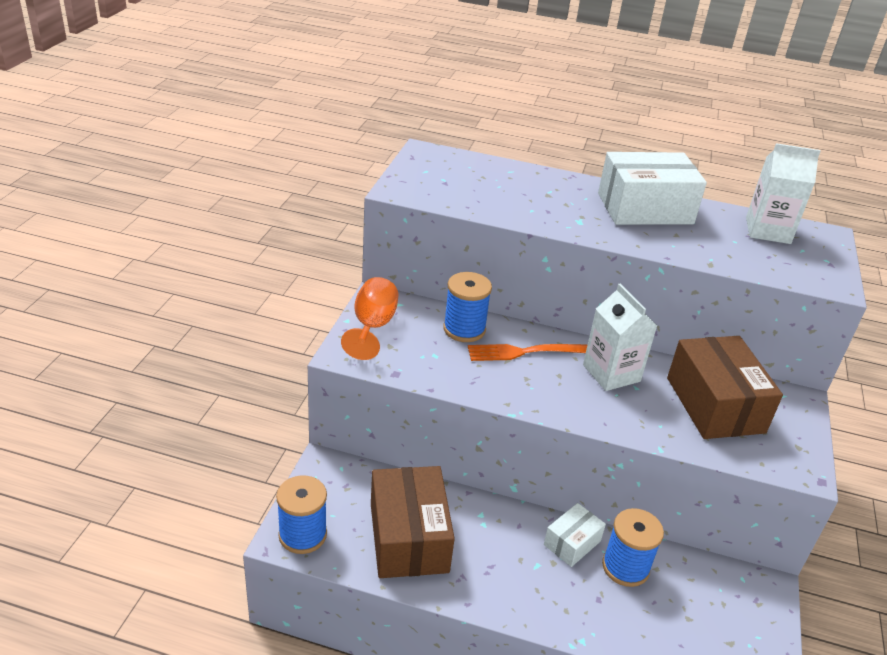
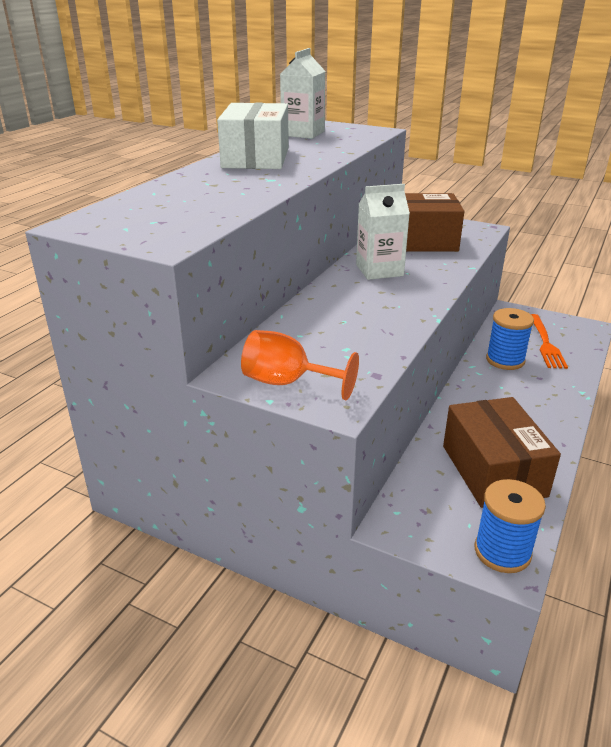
camera: 75 degrees left, 5 degrees down
(408, 537) = (493, 470): brown box -> brown box turned 75 degrees clockwise
(464, 329) = (304, 327): blue spool -> none
(524, 352) = (346, 302): orange fork -> orange fork (545, 343)
(572, 543) = (484, 379): white box -> none

